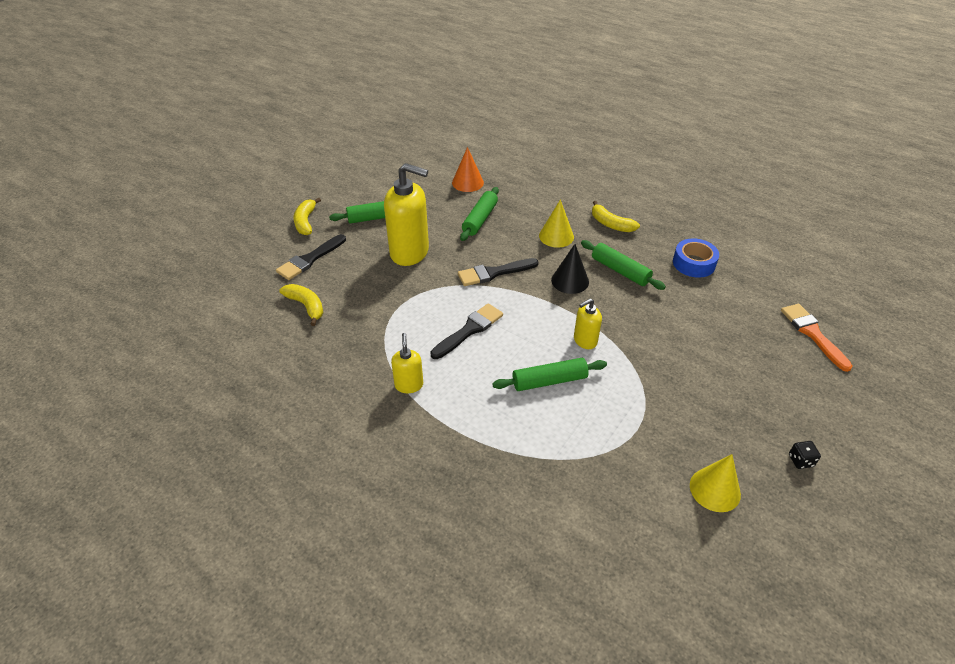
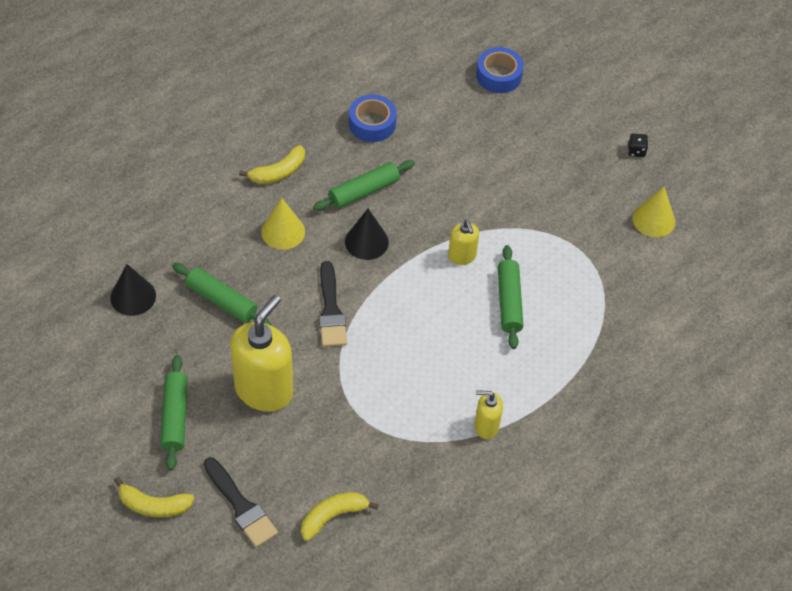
camera: 80 degrees left, 10 degrees up
(467, 182) = (133, 296): orange cone -> black cone
(469, 330) = (419, 355): black brush -> none
(812, 334) = (498, 76): orange brush -> blue tape

